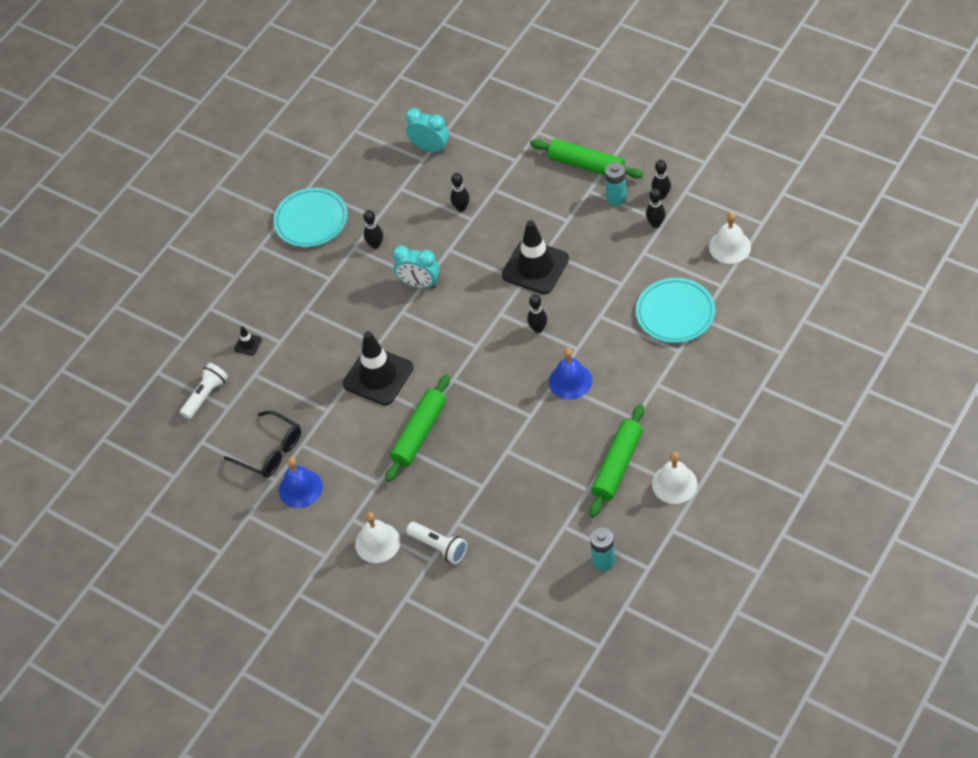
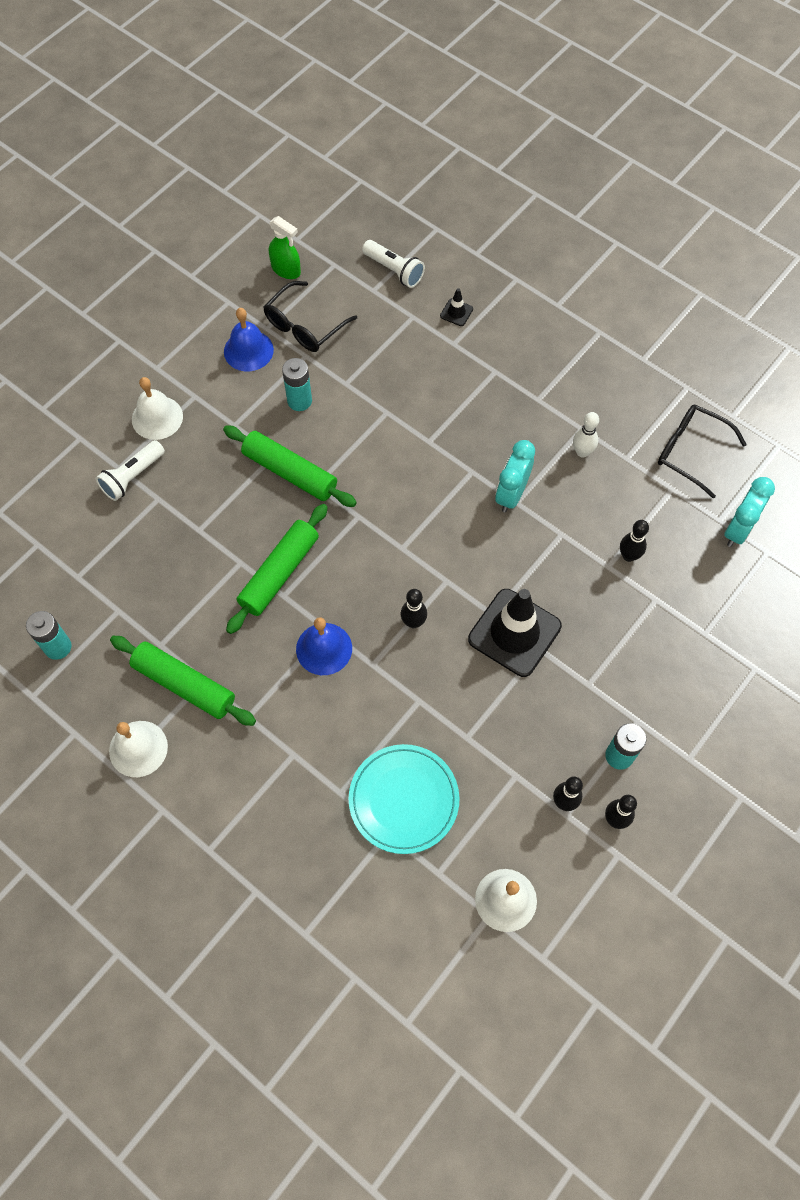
camera: 90 degrees right, 10 degrees up
(210, 477) = (286, 270): none -> green spray bottle
(311, 220) = (633, 386): turquoise plate -> none
(349, 440) = (299, 401): none -> turquoise battery
(367, 180) = (690, 452): none -> black glasses
(375, 245) = (582, 452): black bowling pin -> white bowling pin
(378, 376) = (381, 437): black traffic cone -> none
(586, 165) = (685, 725): green rolling pin -> green rolling pin (279, 573)

